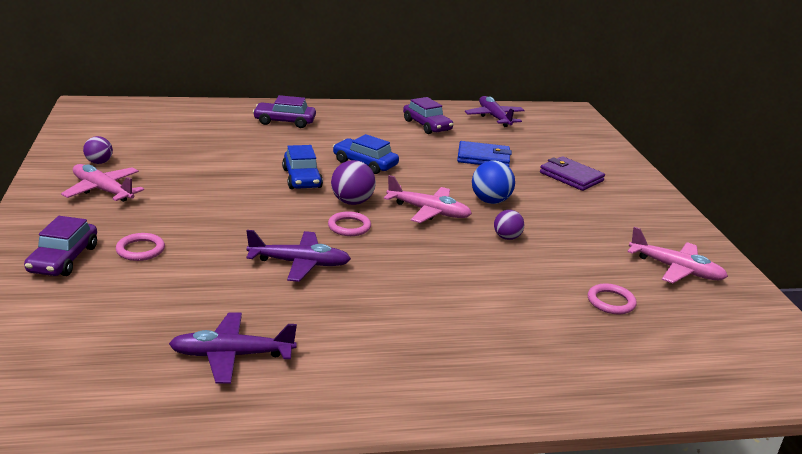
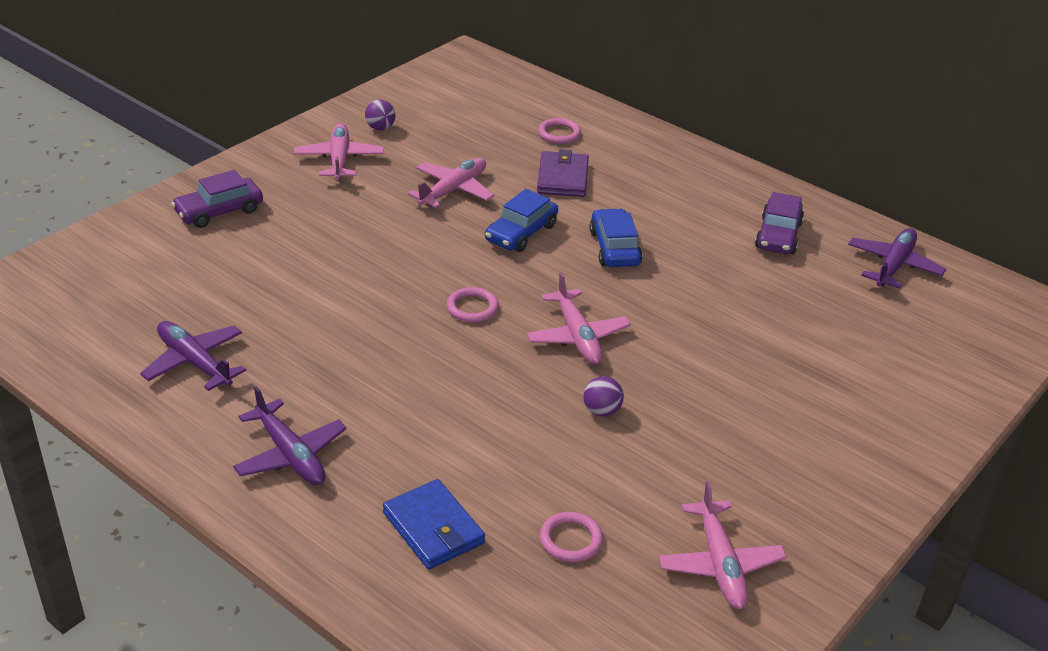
camera: 50 degrees right, 10 degrees up
(140, 250) = (278, 233): pink ring -> pink ring (559, 134)
(218, 175) = (453, 190): none -> pink plane
(284, 121) = (622, 157): purple car -> none
(299, 263) = (368, 317): purple plane -> purple plane (290, 454)
(352, 202) = (522, 284): purple ball -> none
(483, 158) = (765, 310): blue wallet -> blue wallet (433, 528)
(490, 201) = (666, 363): blue ball -> none
(571, 177) = (831, 391): purple wallet -> purple wallet (562, 178)

